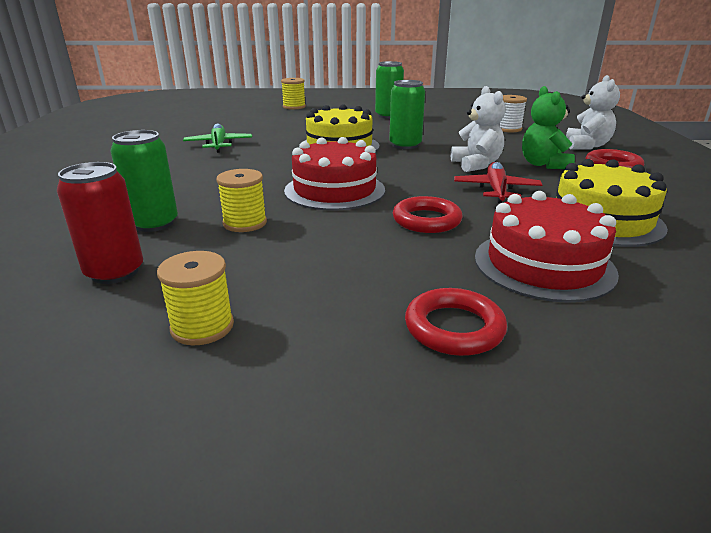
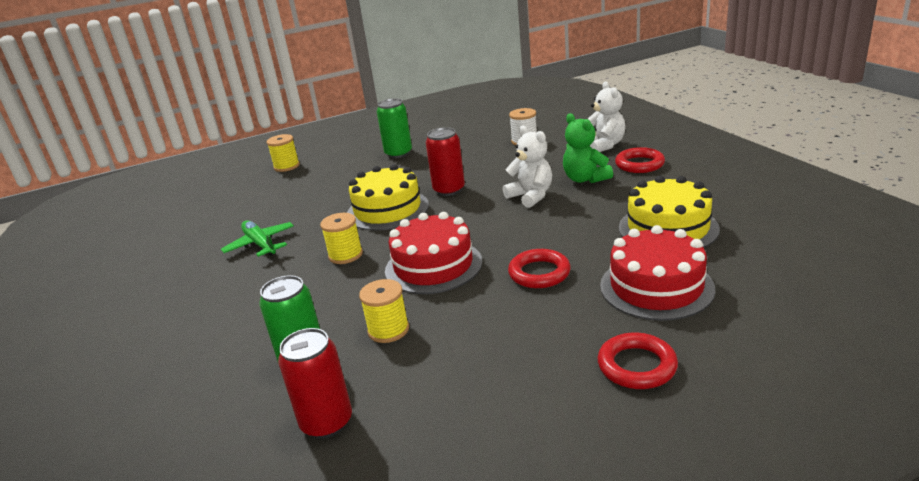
camera: 20 degrees left, 0 degrees up
(202, 327) = (458, 439): yellow spool -> yellow spool (345, 255)
(405, 145) = (449, 190): green can -> red can
(496, 190) = (569, 221): red plane -> none

